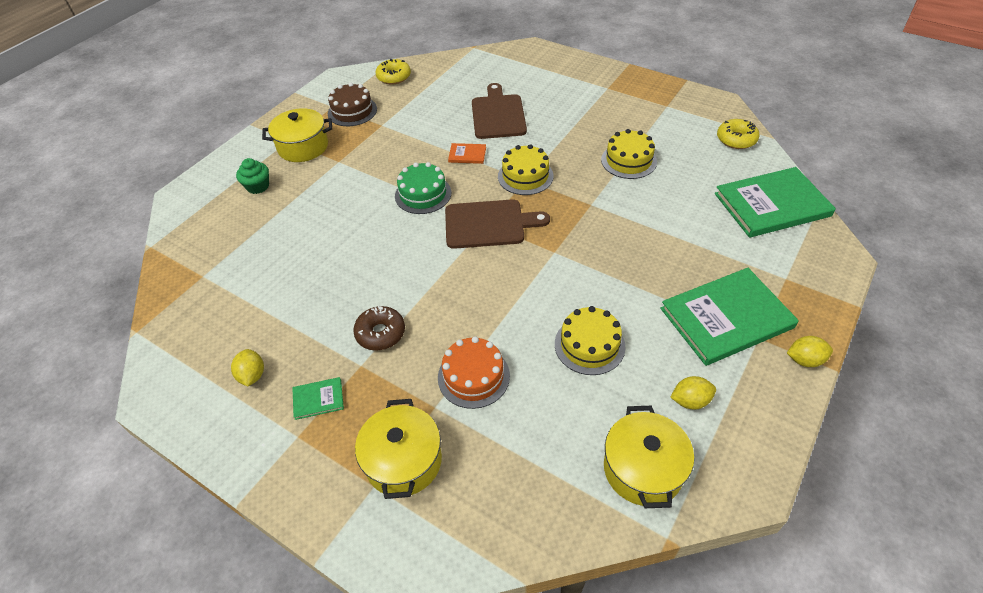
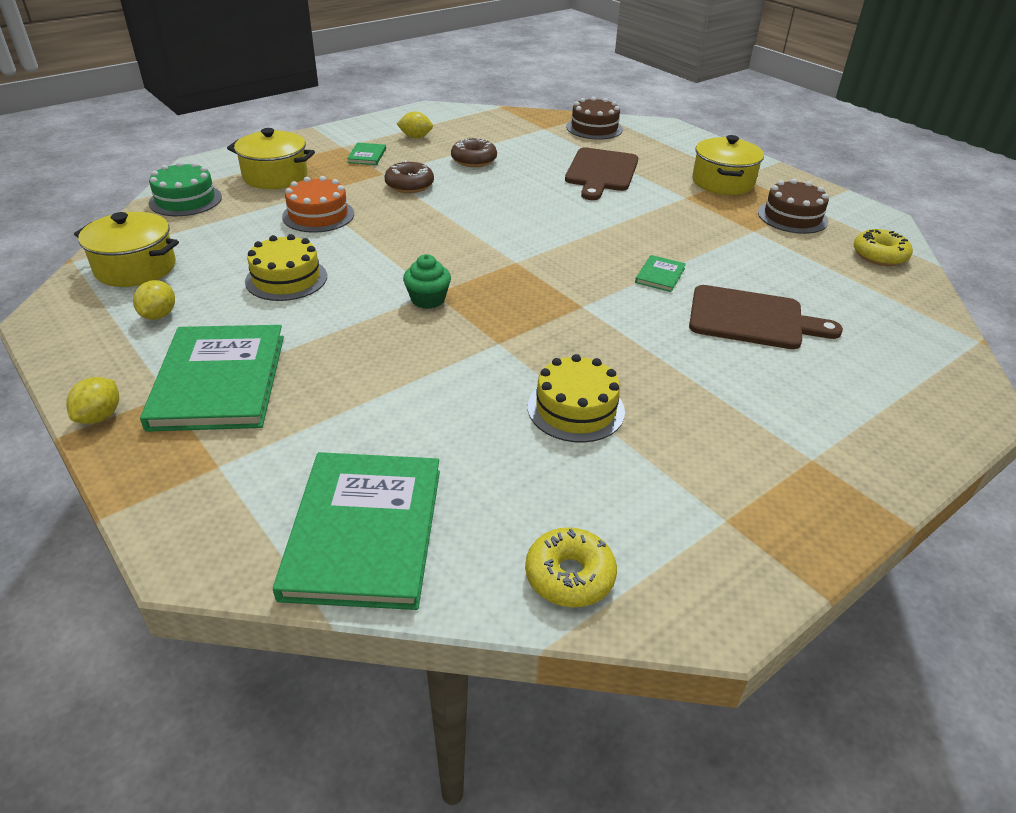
camera: 105 degrees right, 10 degrees down
(195, 240) = (594, 128): none -> brown cake
(258, 186) = (660, 156): green cupcake -> green cupcake (428, 299)
(304, 305) = (474, 160): none -> brown donut
(423, 194) = (595, 234): green cake -> green cake (185, 200)
(467, 155) = (660, 275): orange book -> green book
(489, 224) = (513, 263): brown cutting board -> brown cutting board (601, 172)
(525, 176) = (590, 307): yellow cake -> none

